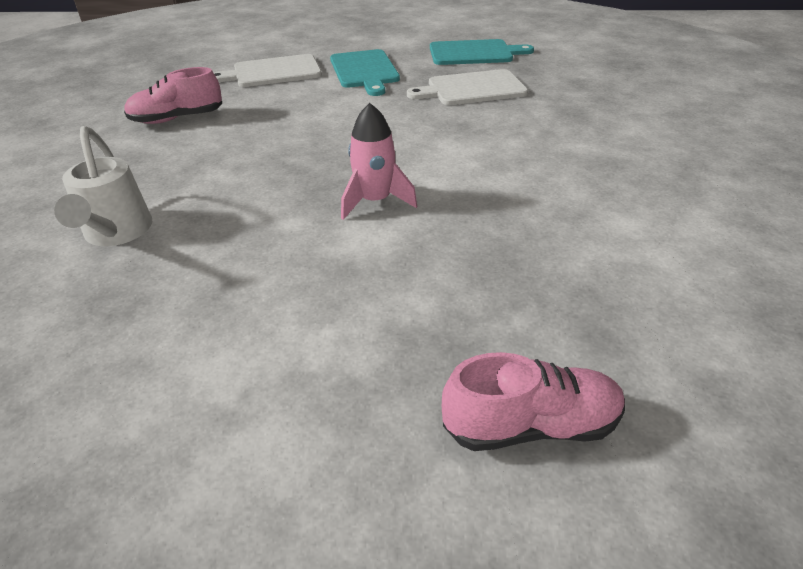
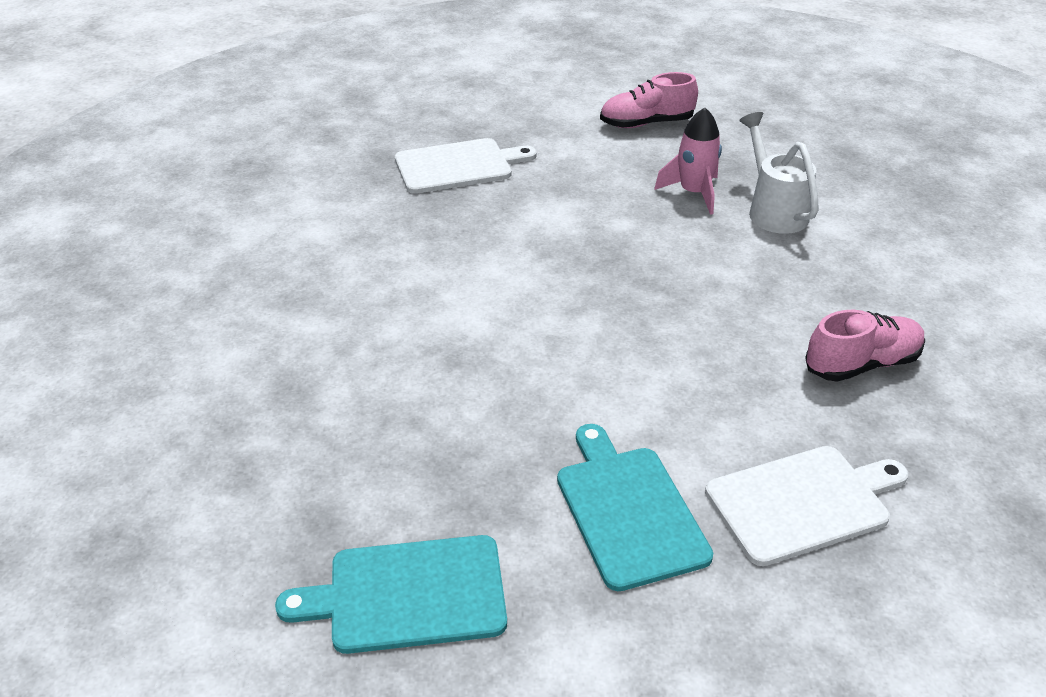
camera: 175 degrees right, 0 degrees up
(375, 201) = (550, 246): pink rocket -> pink rocket (694, 193)
(472, 89) = (430, 452): white cutting board -> white cutting board (458, 166)
(530, 425) = (439, 121): pink shoe -> pink shoe (646, 123)

